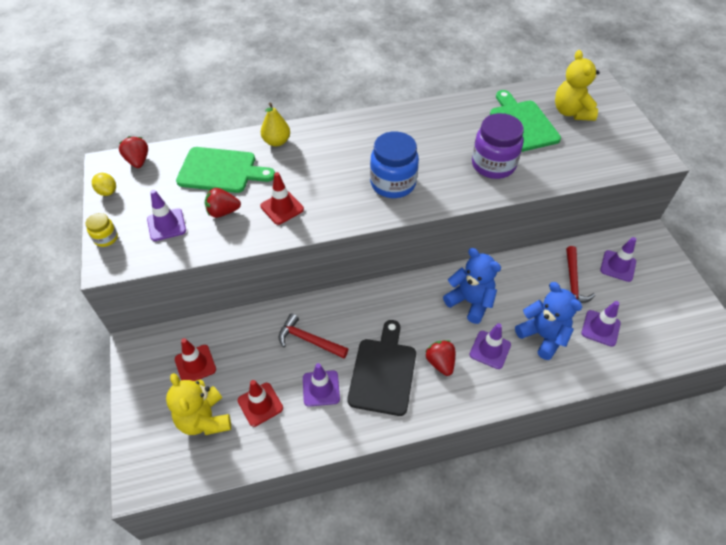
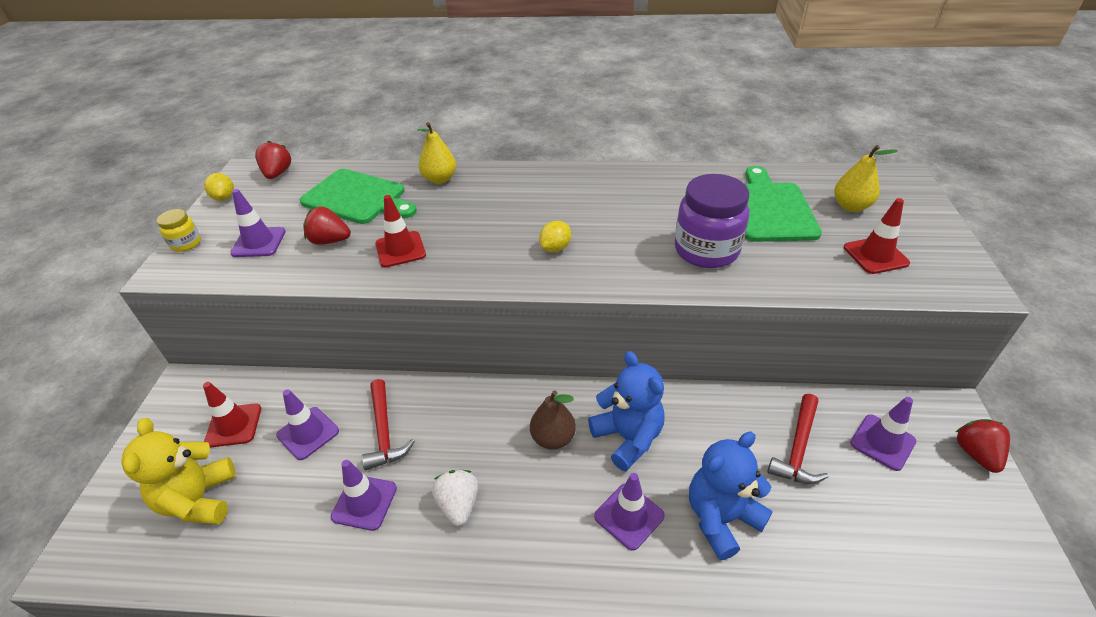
camera: 20 degrees right, 10 degrees down
(260, 404) = (276, 501): red traffic cone -> red traffic cone (875, 255)
(308, 340) = (384, 432): red hammer -> red hammer turned 150 degrees counterclockwise
(383, 372) = (458, 504): black cutting board -> white strawberry
(393, 183) = (555, 248): blue jar -> yellow lemon
(423, 314) = (553, 438): none -> brown pear
(440, 362) = (546, 514): red strawberry -> red strawberry (976, 454)
(543, 336) = (721, 518): blue teddy bear -> blue teddy bear turned 105 degrees counterclockwise
(571, 112) = (851, 206): yellow teddy bear -> yellow pear
(600, 328) = (824, 532): purple traffic cone -> purple traffic cone (308, 433)

